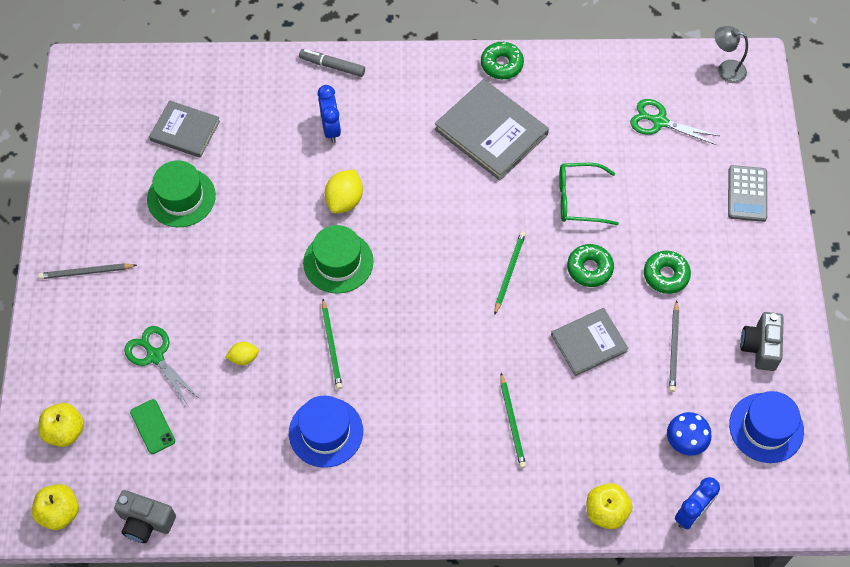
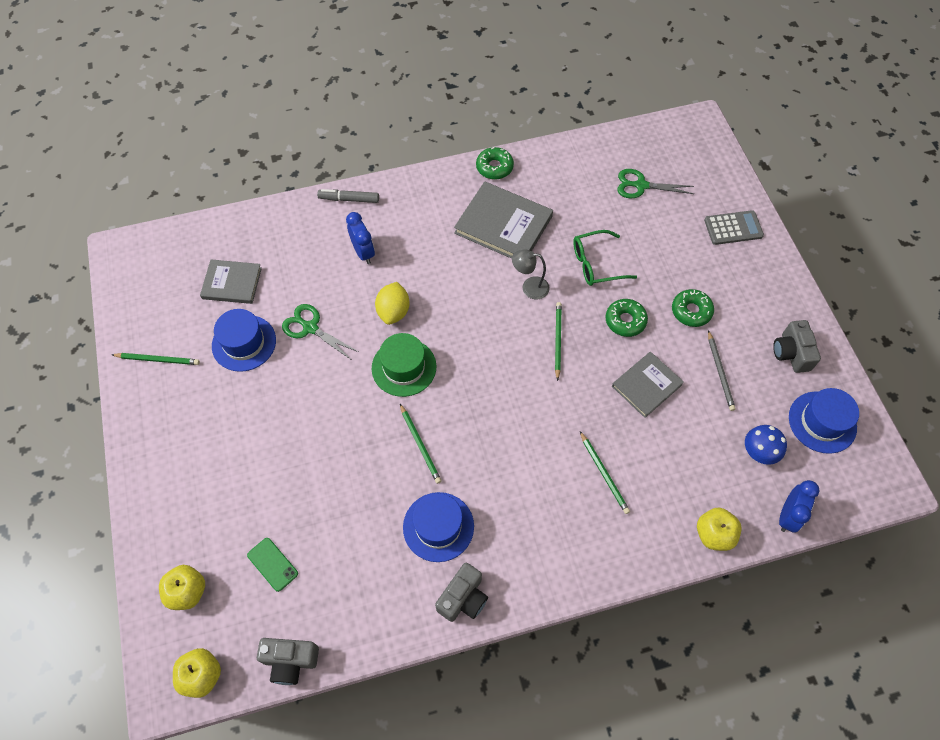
camera: 15 degrees left, 0 degrees up
(86, 272) = (171, 432): grey pencil -> none
(91, 194) = (158, 360): none -> green pencil
(155, 356) = (257, 495): green scissors -> green scissors (310, 328)
(181, 197) = (244, 343): green hat -> blue hat
(243, 358) = (342, 476): yellow lemon -> none
(330, 507) = (463, 598): none -> grey camera
(725, 70) = (679, 133): grey lamp -> grey lamp (529, 287)
(747, 194) = (733, 228): grey calculator -> grey calculator turned 90 degrees counterclockwise

